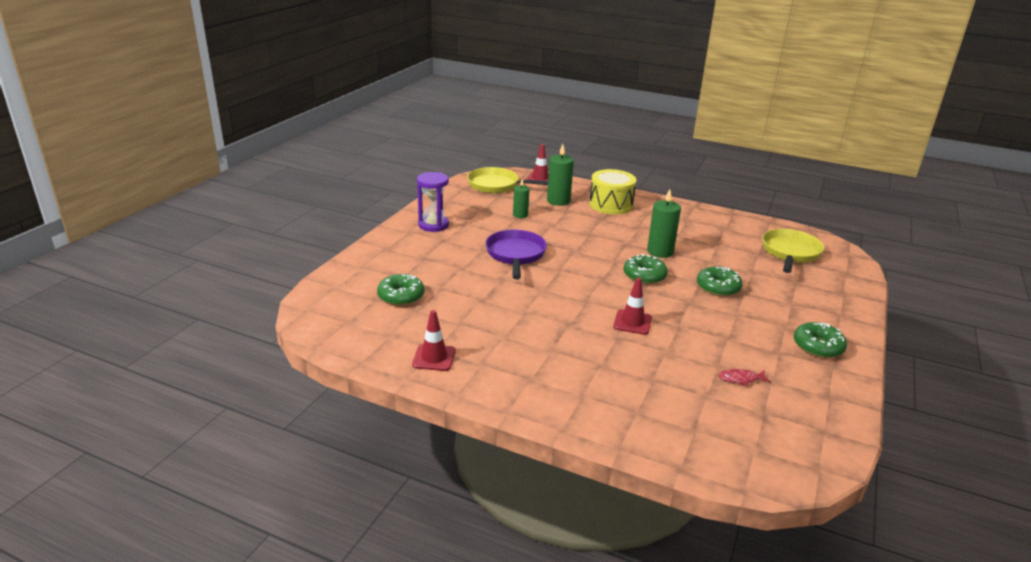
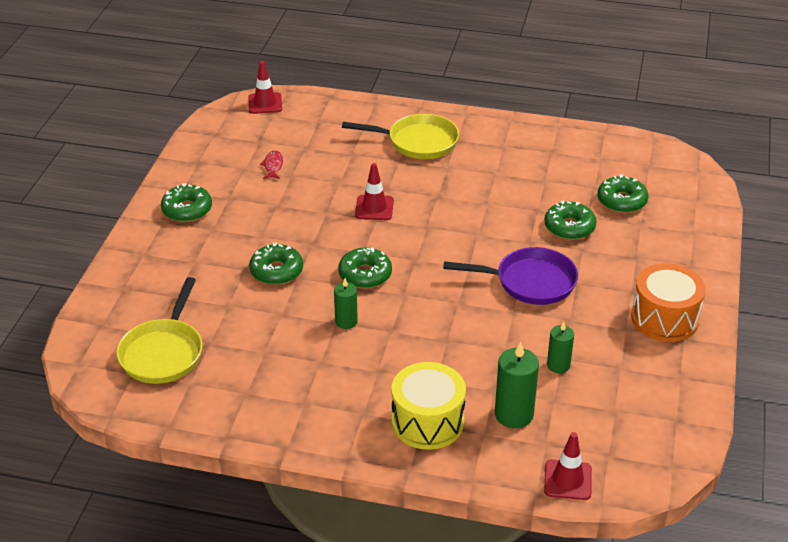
camera: 170 degrees right, 10 degrees up
(433, 225) = (664, 318): purple hourglass -> orange drum
(434, 358) = (547, 145): red traffic cone -> red traffic cone (265, 103)
(462, 283) = (569, 227): none -> green donut
(496, 185) = (631, 441): yellow pan -> yellow pan (418, 142)
(515, 255) = (530, 282): purple pan -> purple pan turned 75 degrees counterclockwise
(660, 252) = (346, 321): green candle -> green candle, size x0.62
(741, 379) = (273, 166): red fish -> red fish turned 75 degrees counterclockwise

